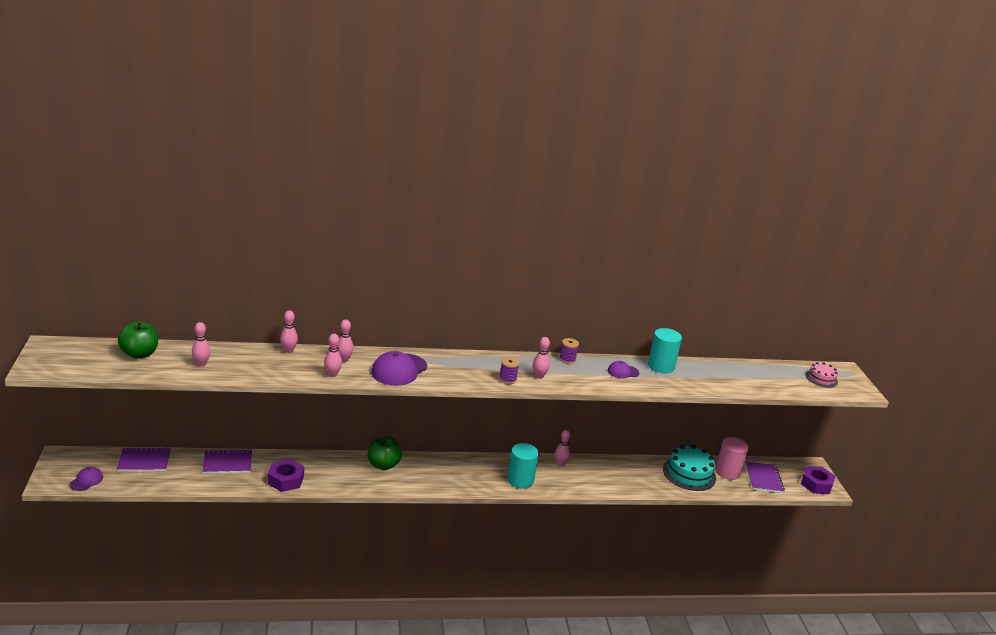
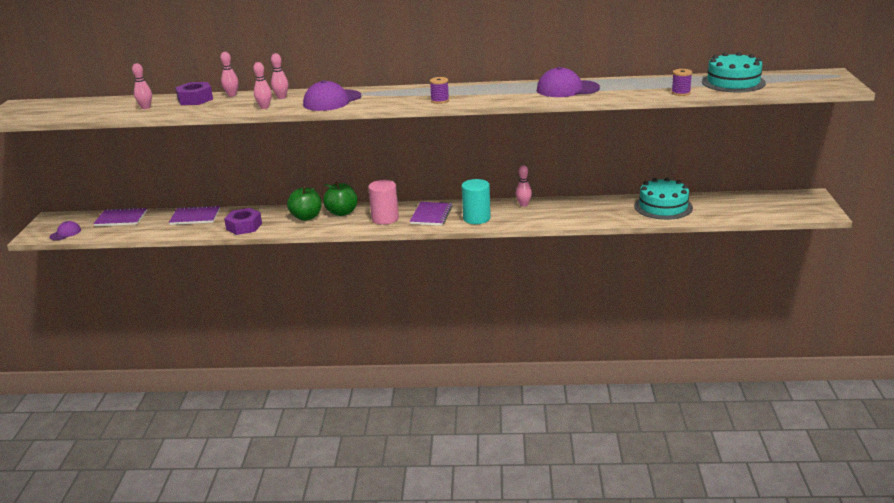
camera: 15 degrees right, 0 degrees up
(139, 354) = (94, 105): green apple -> green apple (306, 217)
(539, 376) = (474, 97): pink bowling pin -> none
(567, 359) = (510, 84): purple spool -> purple spool (681, 93)
(623, 372) = (567, 89): purple cap -> purple cap, size x1.84
(661, 366) = (612, 83): turquoise cylinder -> none
(727, 472) = (707, 204): pink cylinder -> pink cylinder (385, 218)
(764, 478) = (749, 207): purple notebook -> purple notebook (431, 215)
(767, 375) = (733, 82): none -> turquoise cake
(816, 484) = (810, 209): purple nut -> purple nut (195, 99)
(821, 379) = (797, 81): pink cake -> none

